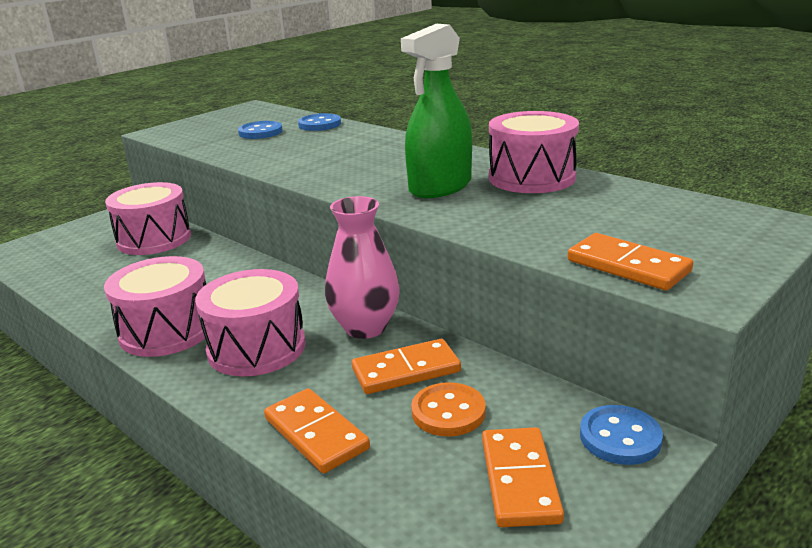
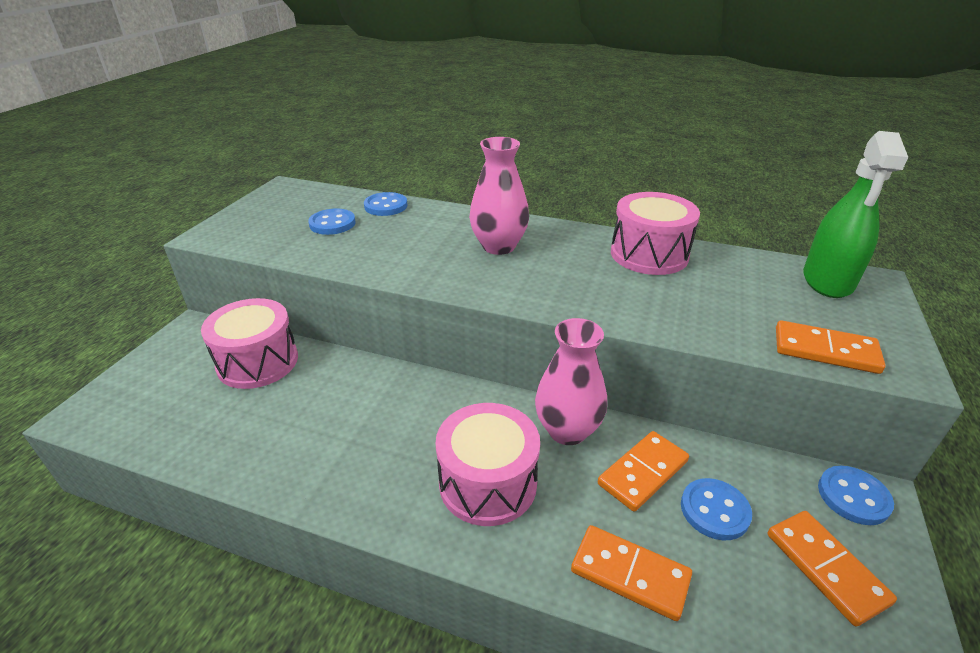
camera: 25 degrees left, 10 degrees up
(167, 331) = (376, 485): pink drum -> none
(386, 159) = (498, 246): none -> pink vase
(440, 187) = (584, 277): green spray bottle -> green spray bottle (827, 280)
(448, 412) = (714, 510): orange button -> blue button

